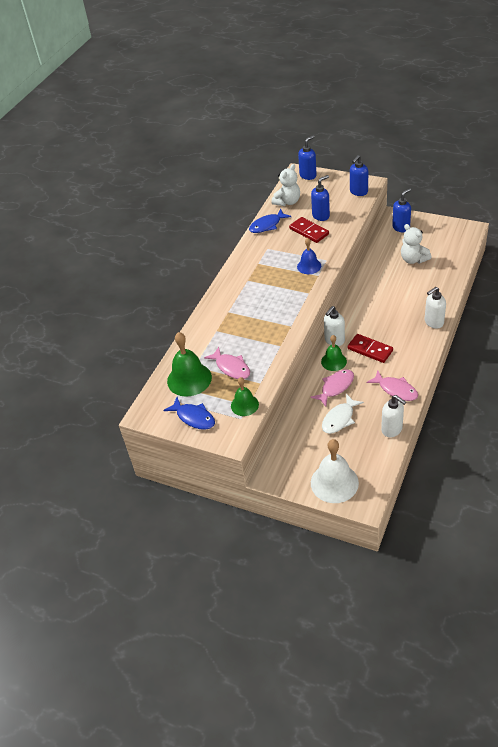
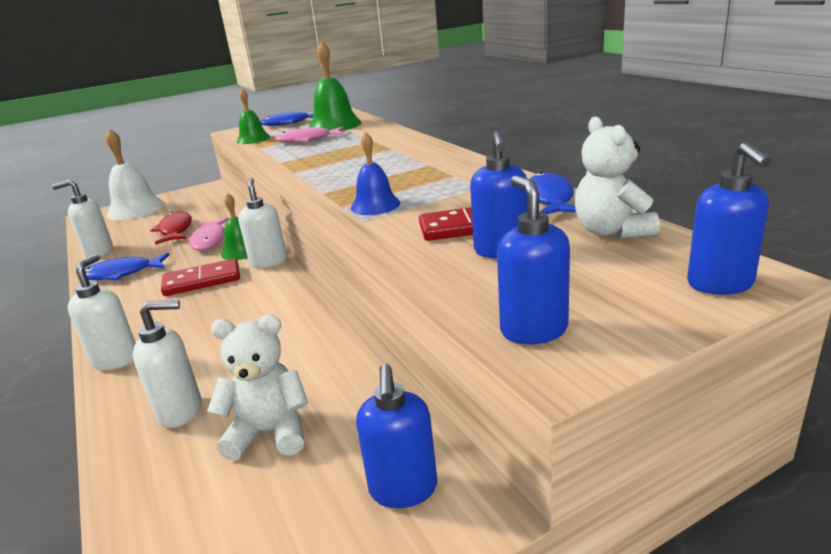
camera: 125 degrees right, 20 degrees down
(339, 419) = (175, 230): white fish -> red fish
(396, 390) = (121, 274): pink fish -> blue fish
(429, 283) = (181, 411): none -> white soap dispenser

